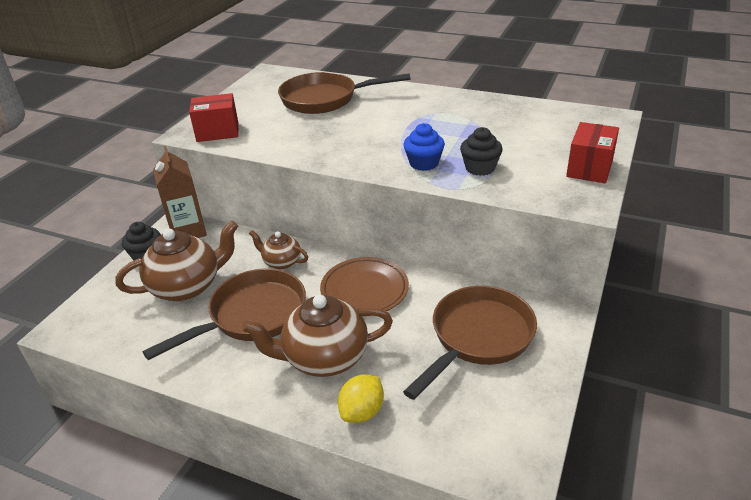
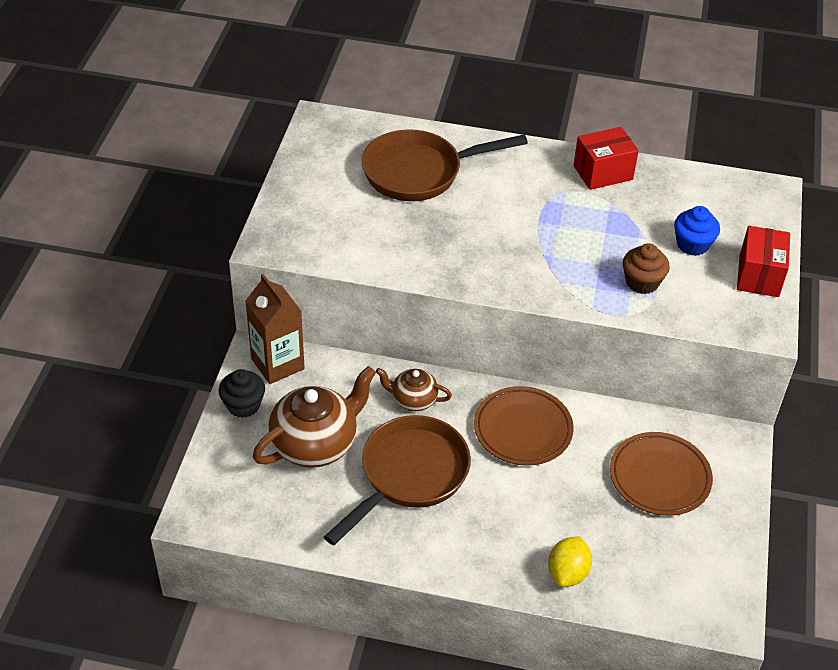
camera: 15 degrees left, 10 degrees up
(217, 132) = (307, 239): red box -> red box (603, 173)
(324, 358) = (508, 518): brown teapot -> none
(424, 163) = (578, 279): blue cupcake -> blue cupcake (692, 244)
(478, 338) = (659, 477): brown pan -> brown plate
(480, 168) = (642, 282): black cupcake -> brown cupcake

